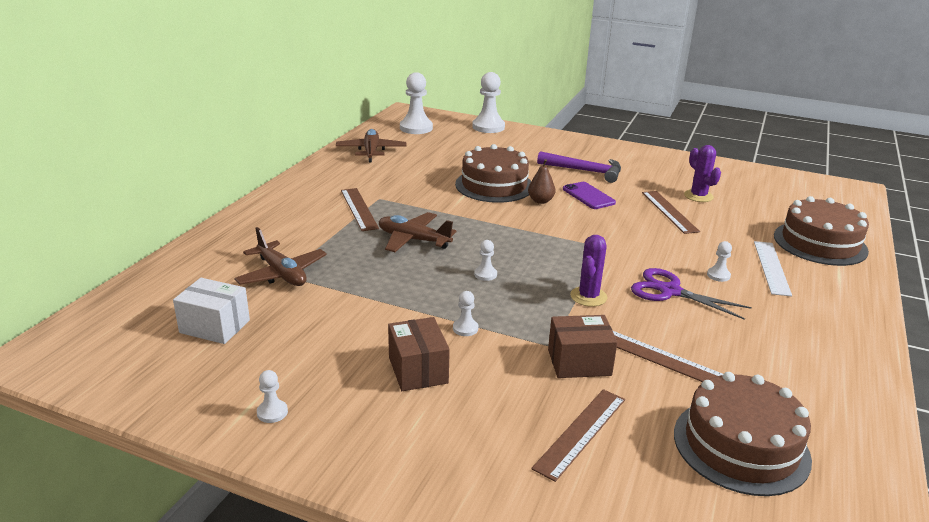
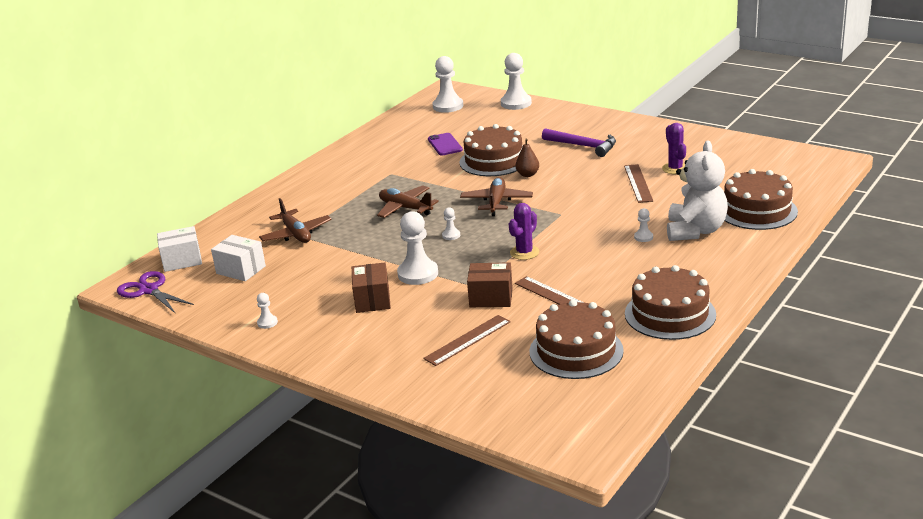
camera: 15 degrees right, 0 degrees up
(125, 313) = (182, 260): none -> white box
(359, 209) = (371, 183): brown ruler -> none
(371, 151) = (399, 130): brown plane -> brown plane (496, 202)
(465, 328) = (418, 274): white pawn -> white pawn, size x2.11
(588, 196) = (573, 169): purple phone -> purple phone (445, 145)
(670, 291) = (593, 249): purple scissors -> purple scissors (149, 290)
(771, 267) = (695, 231): white ruler -> white teddy bear
(823, 381) = (670, 314): none -> brown cake

